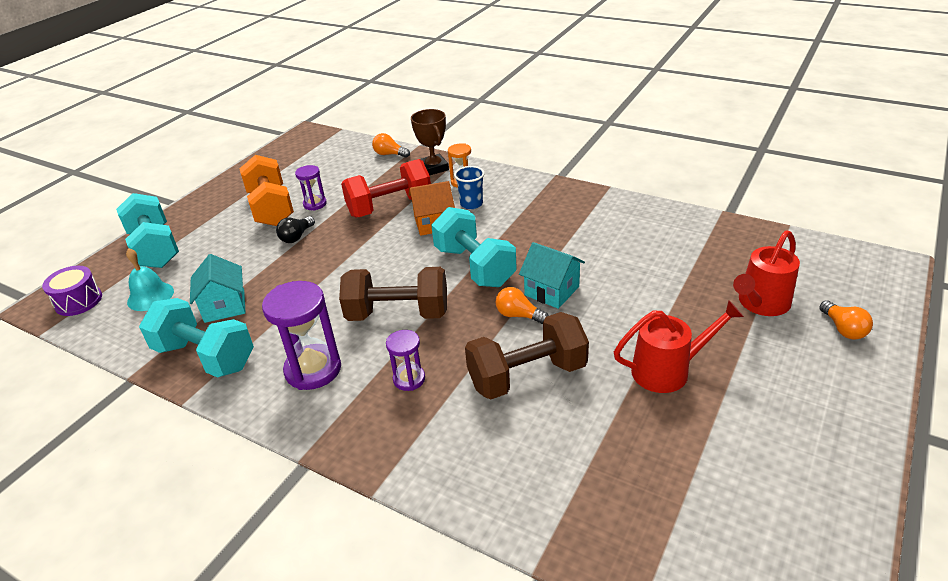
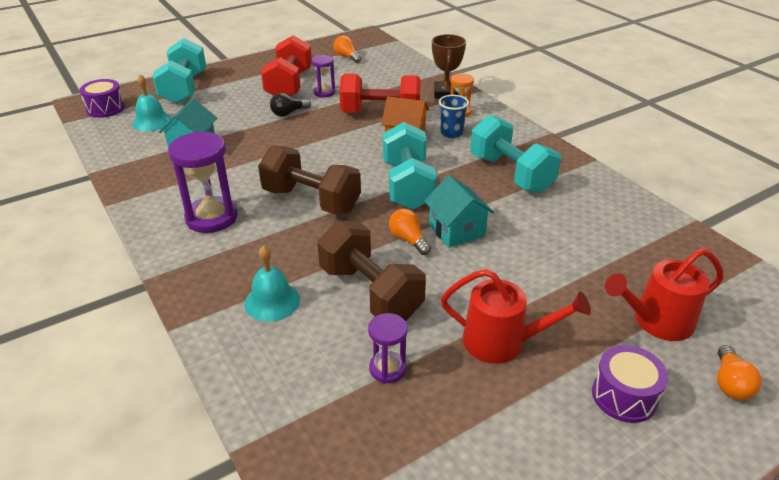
camera: 25 degrees right, 0 degrees up
(205, 356) = (149, 178): turquoise dumbbell -> turquoise dumbbell (510, 173)
(271, 208) = (289, 85): orange dumbbell -> red dumbbell
(389, 154) = (418, 71): orange light bulb -> orange light bulb (347, 57)
(409, 379) = (274, 254): purple hourglass -> purple hourglass (387, 369)
(447, 423) = (272, 301): none -> turquoise bell
(527, 376) = (370, 292): brown dumbbell -> brown dumbbell turned 45 degrees clockwise
(786, 372) = (624, 396): none -> purple drum

